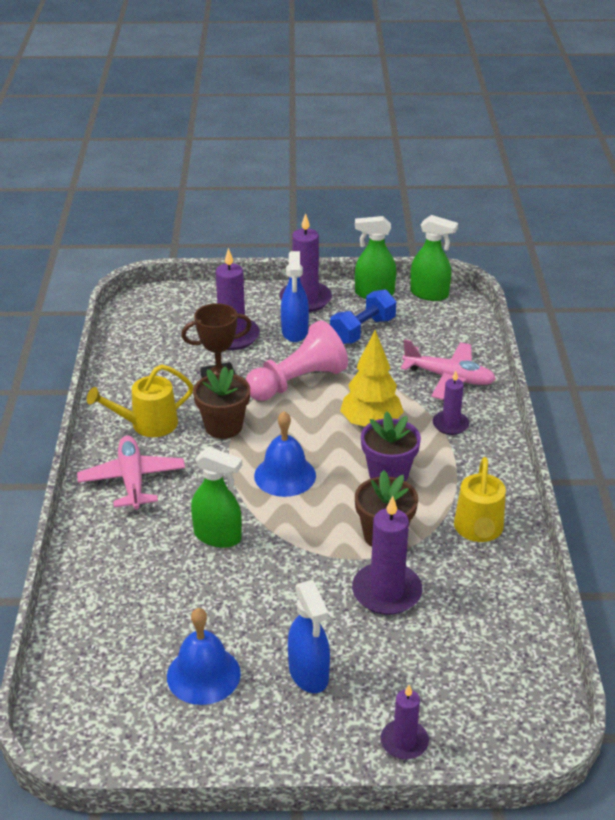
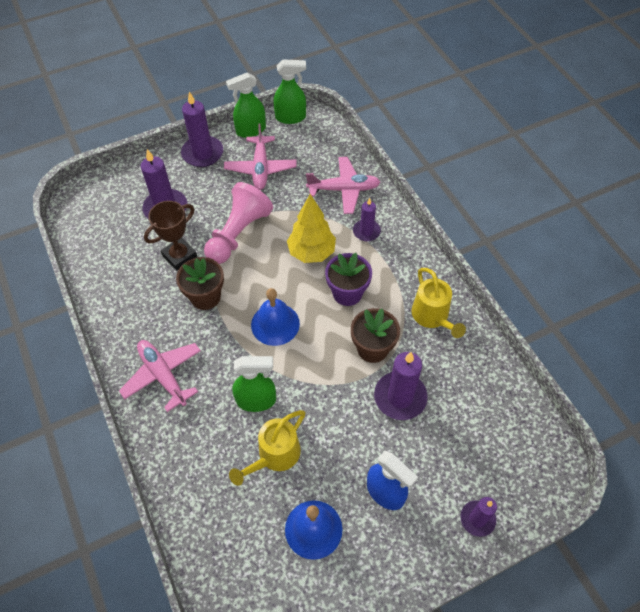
camera: 25 degrees left, 20 degrees up
(147, 425) = (145, 318): yellow watering can -> yellow watering can (274, 456)
(294, 332) = (211, 187): blue spray bottle -> none
(362, 330) = (260, 168): blue dumbbell -> pink plane

